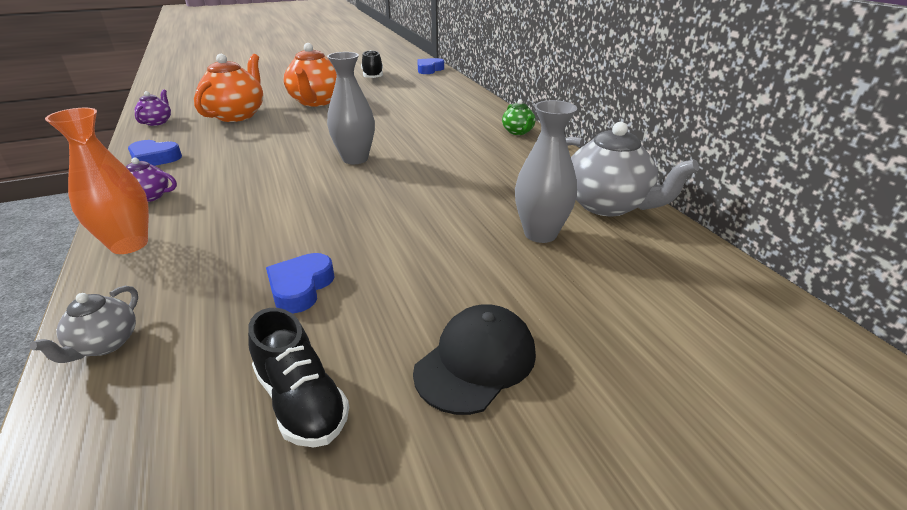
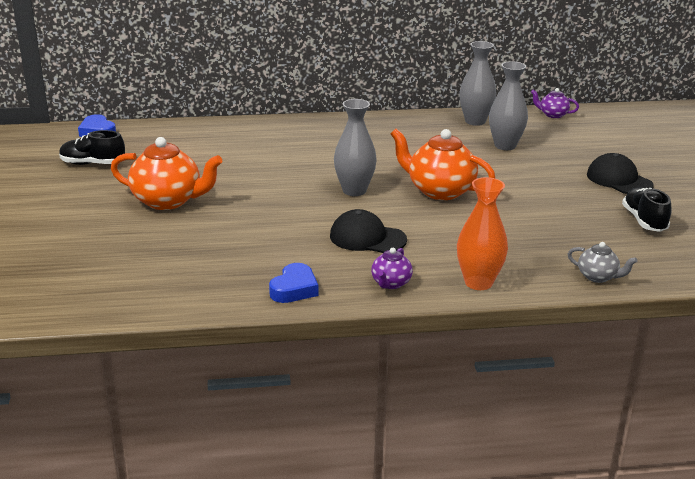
camera: 75 degrees left, 5 degrees down
(157, 122) = (163, 299): purple teapot -> purple teapot (553, 115)
(237, 115) = (179, 247): orange teapot -> orange teapot (439, 191)
(248, 176) = (367, 238): none -> black cap
(301, 287) = (549, 219): blue heart -> none
(301, 401) = (644, 221): black shoe -> black shoe turned 75 degrees counterclockwise
(518, 132) = (333, 123): green teapot -> none
(607, 205) = (475, 121): grey teapot -> grey vase

